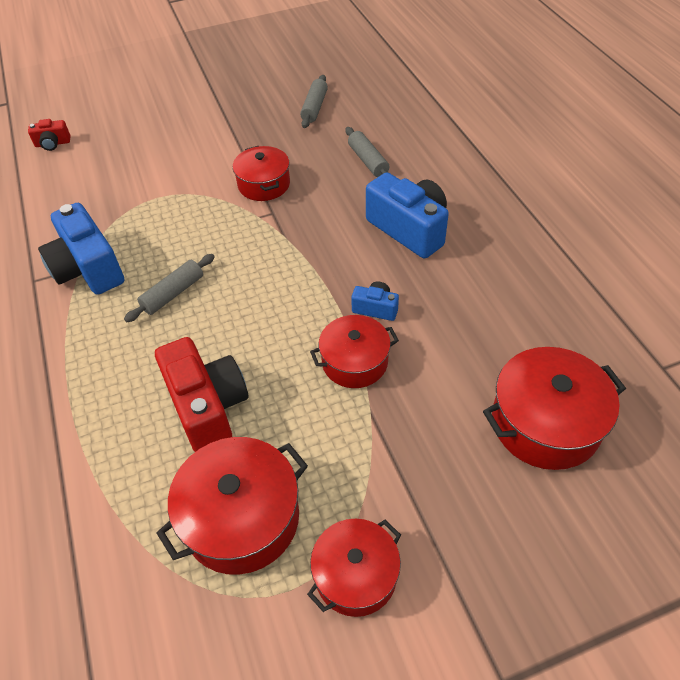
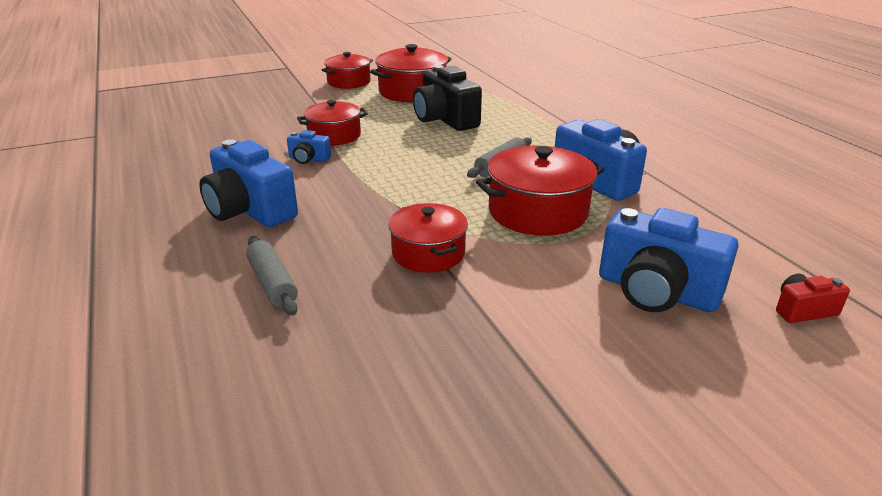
camera: 175 degrees right, 20 degrees down
(127, 155) = (656, 291): none -> blue camera
(208, 406) = (445, 119): red camera -> black camera
(314, 107) = (347, 385): grey rolling pin -> none
(545, 423) = (208, 116): red pot -> red pot (538, 211)

